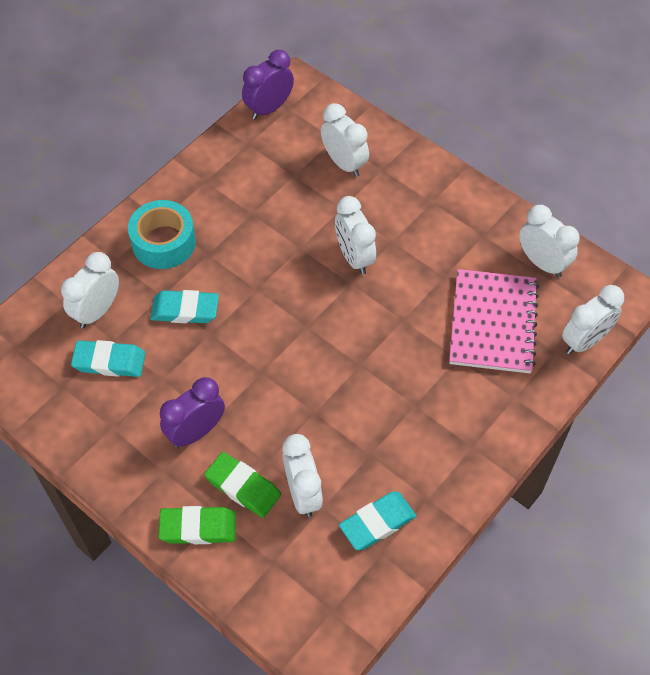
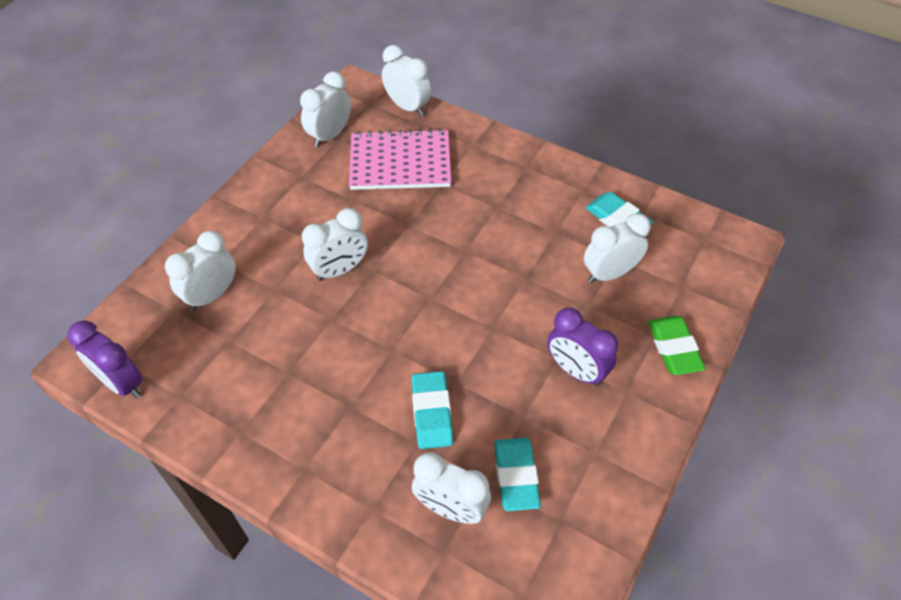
camera: 100 degrees left, 5 degrees down
(164, 242) = (339, 457): turquoise tape -> none
(243, 487) = (620, 320): green eraser -> none

